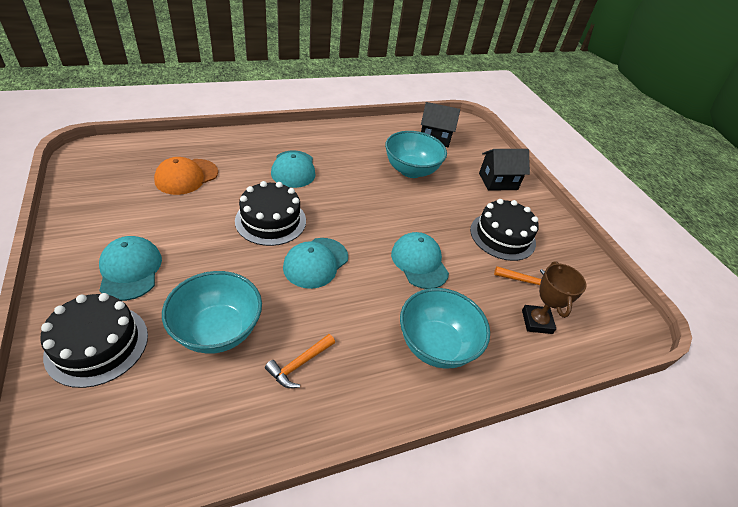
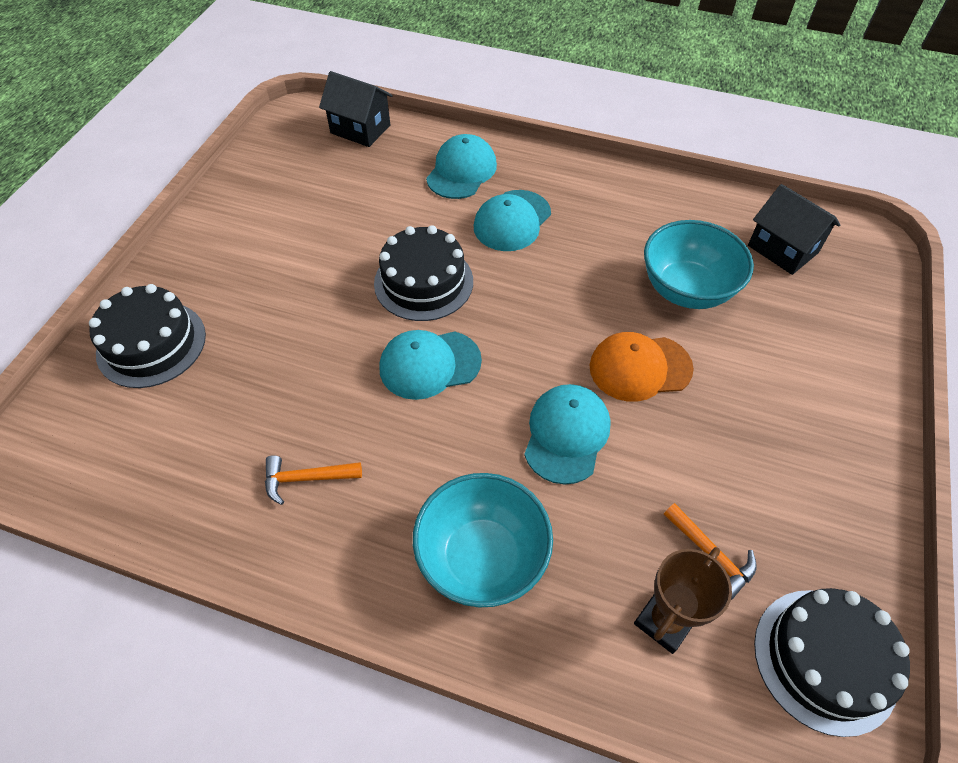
camera: 45 degrees right, 10 degrees up
(130, 270) = (236, 276): turquoise cap -> turquoise cap (461, 171)
(186, 176) = (376, 182): orange cap -> orange cap (640, 368)
(218, 330) = (260, 390): turquoise bowl -> none
(498, 181) = (829, 370): black house -> black house (360, 129)
(502, 236) = (742, 463): black cake -> black cake (825, 660)

